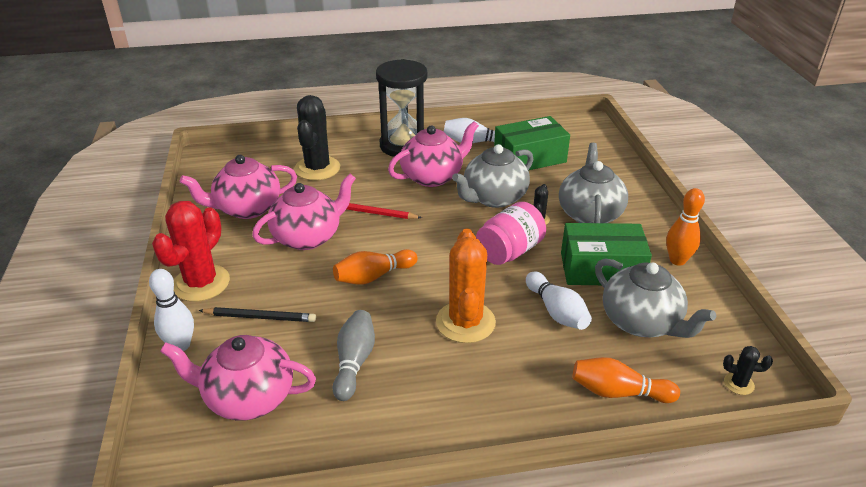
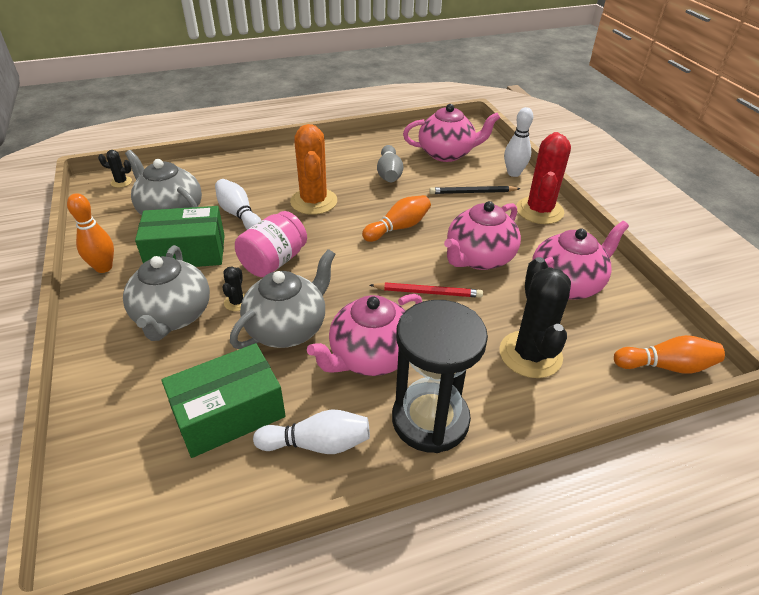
camera: 170 degrees right, 5 degrees up
(618, 392) = (208, 172): orange bowling pin -> orange bowling pin (666, 366)

